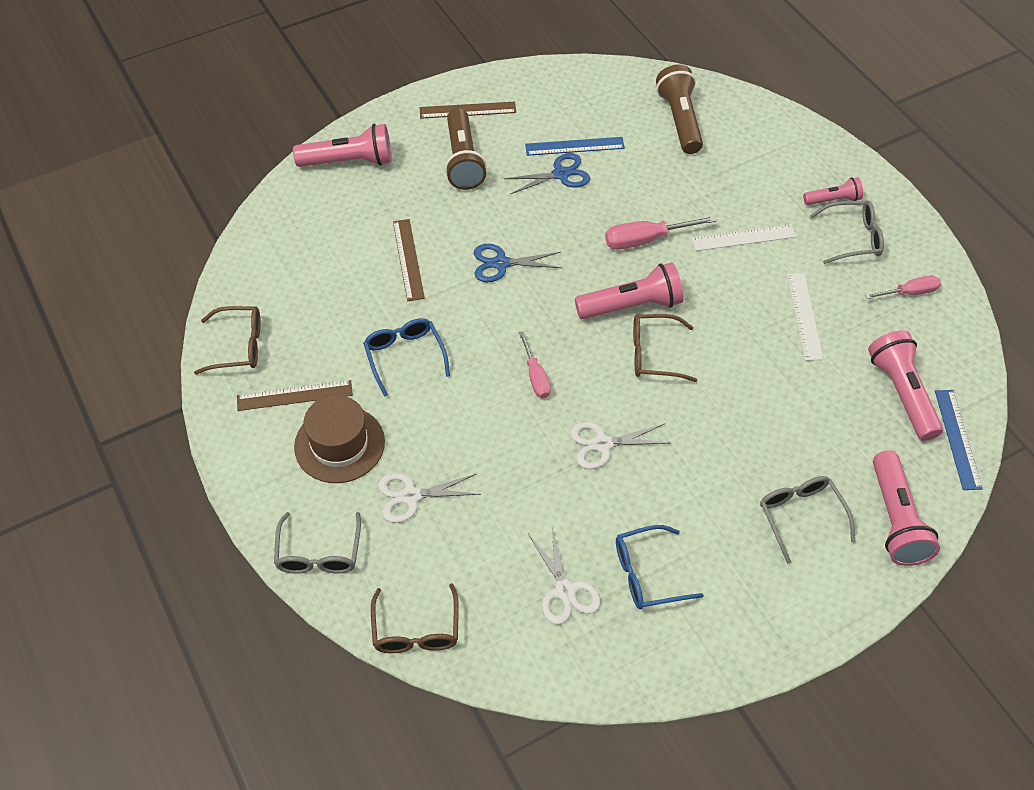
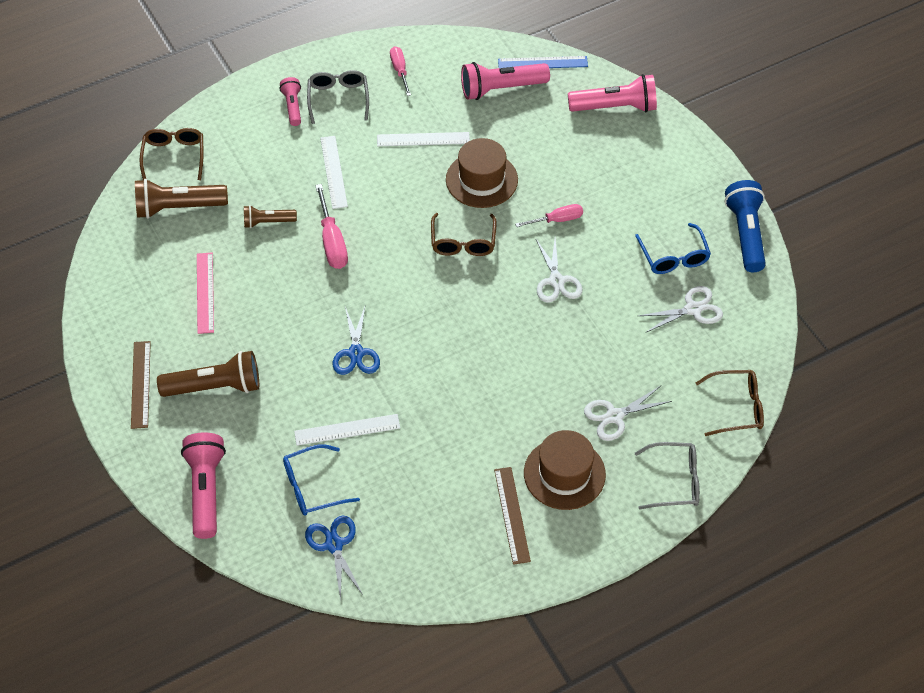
camera: 90 degrees left, 0 degrees up
(238, 346) = (453, 570): brown glasses -> brown glasses (174, 156)
(404, 356) = (466, 427): blue glasses -> blue glasses (312, 487)
(408, 259) = (347, 430): brown ruler -> white ruler
(411, 496) = (614, 416): white scissors -> white scissors turned 75 degrees clockwise
(535, 376) = (487, 327): pink screwdriver -> pink screwdriver (557, 220)
(560, 174) = (243, 304): blue scissors -> blue scissors (334, 545)
(574, 146) = (205, 292): blue ruler -> pink ruler
(632, 305) = (409, 255): pink flashlight -> none
(667, 187) = (267, 222): none -> brown flashlight
(693, 666) = (745, 234): none -> blue flashlight
(750, 372) = (481, 180): none -> brown hat
(801, 516) = (616, 161): grey glasses -> none

